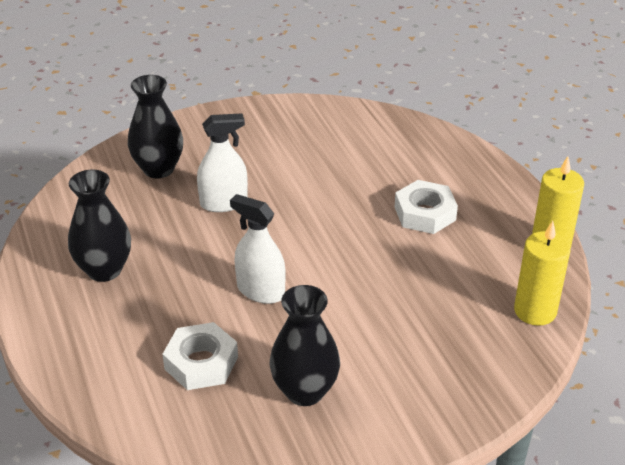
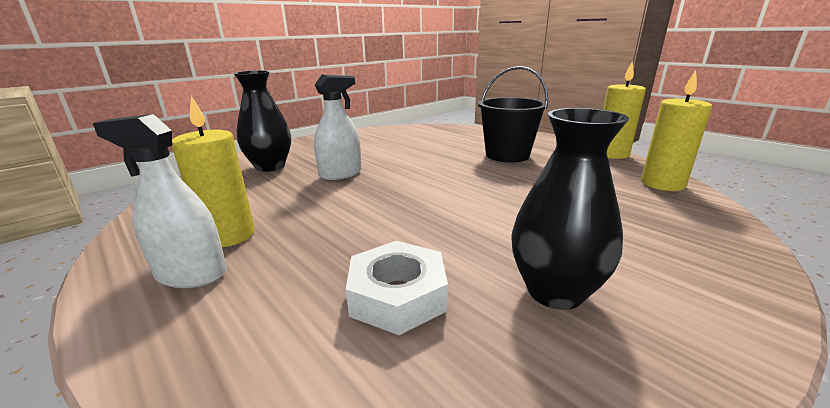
camera: 20 degrees left, 15 degrees down
(104, 270) = (229, 235): black vase -> yellow candle
(260, 291) = (418, 217): white spray bottle -> white spray bottle (191, 274)
(425, 213) = (507, 155): white nut -> black bucket

